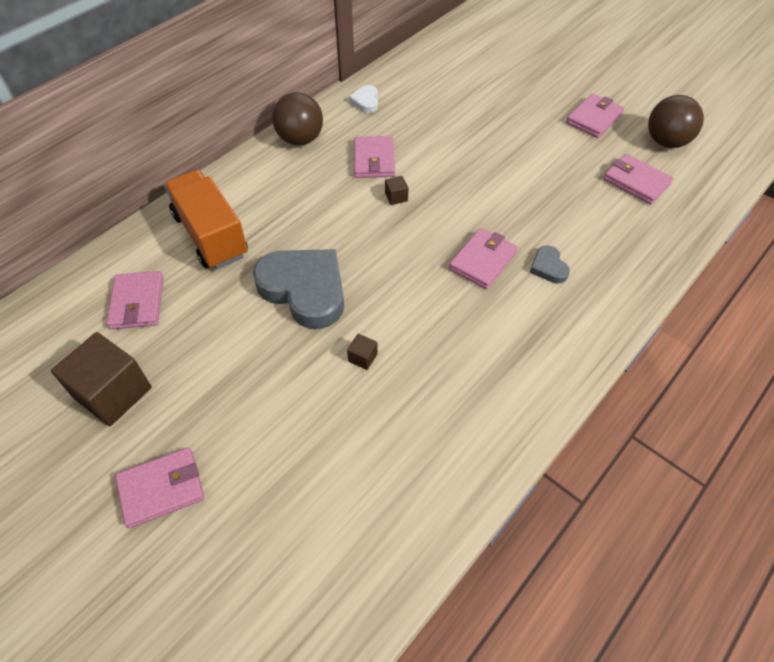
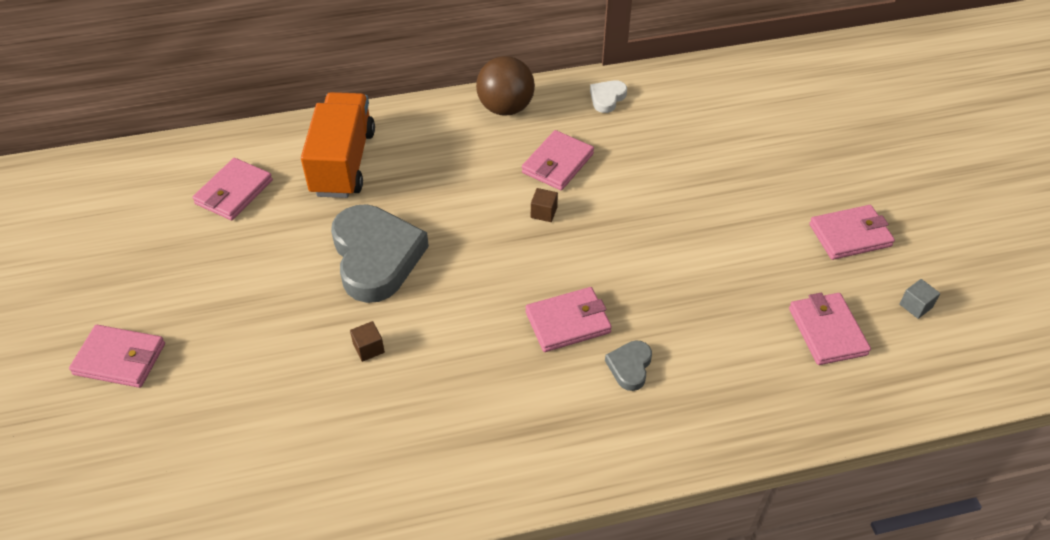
camera: 35 degrees right, 5 degrees down
(113, 393) = (152, 259): brown cube -> none
(666, 142) = (915, 306): brown ball -> grey cube

